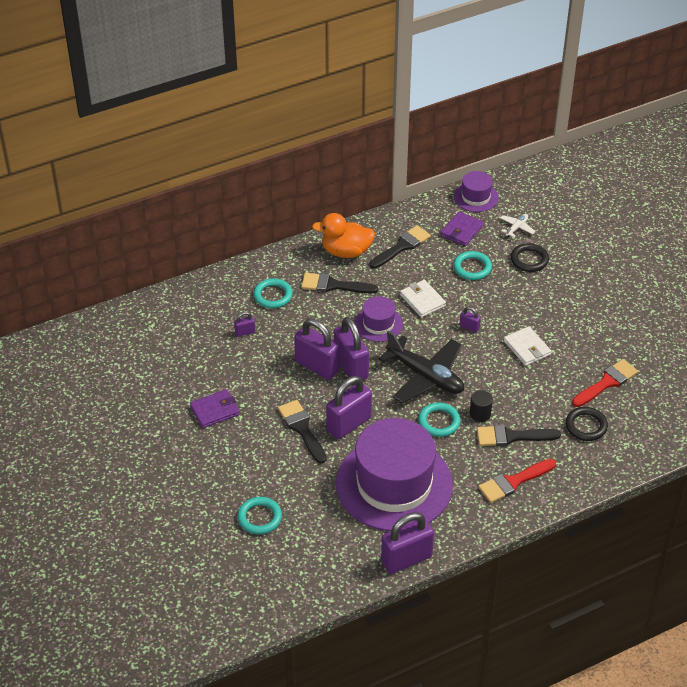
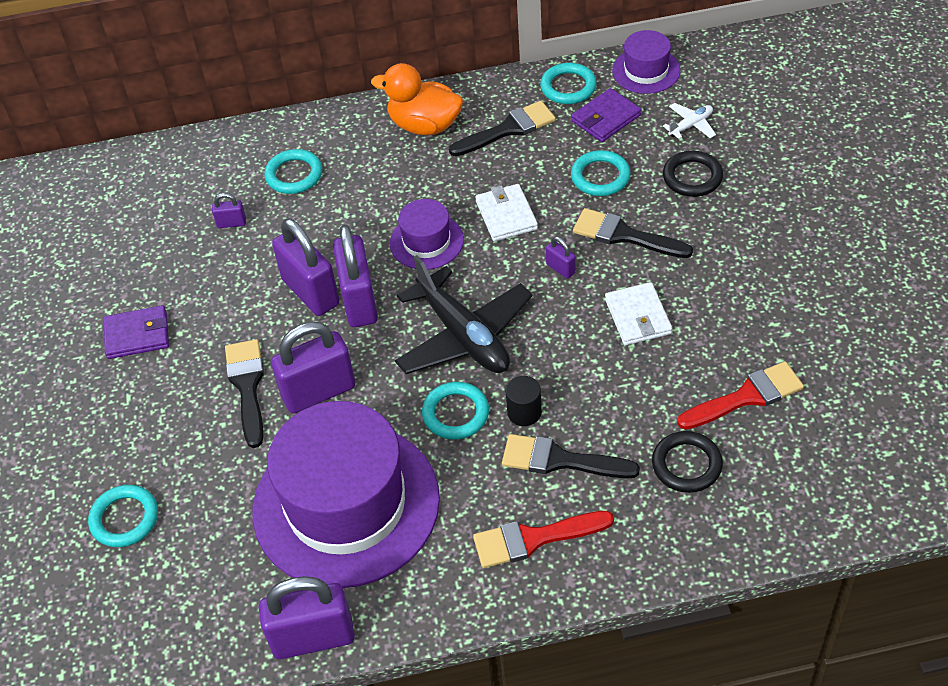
camera: 20 degrees right, 5 degrees up
(334, 285) = (386, 173): black brush -> black brush (625, 235)
(430, 214) = (568, 87): none -> turquoise ring

